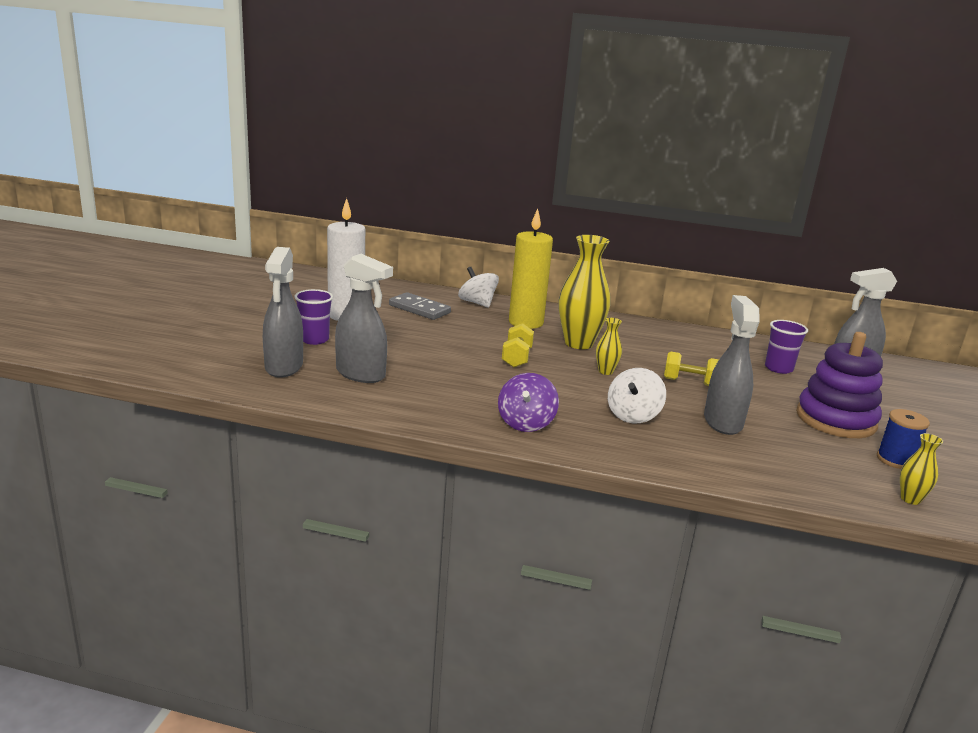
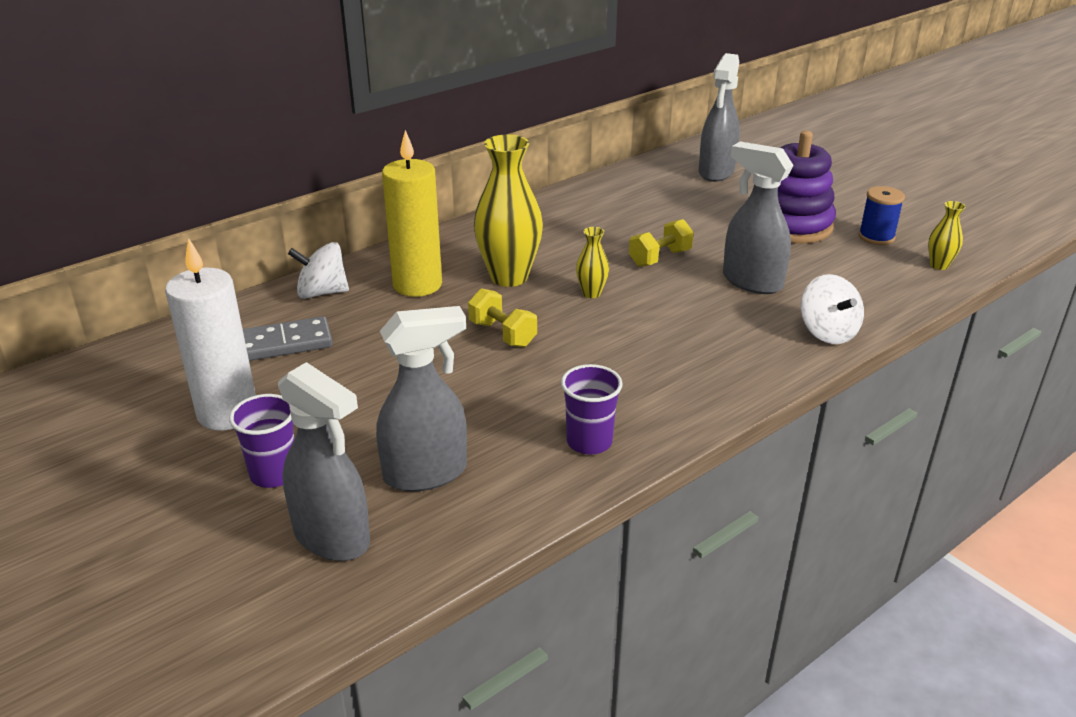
camera: 50 degrees left, 10 degrees up
(526, 423) = (661, 400): purple spinning top -> none
(633, 415) = (699, 324): white spinning top -> white spinning top (827, 332)
(778, 368) = (675, 199): purple cup -> purple cup (589, 442)

